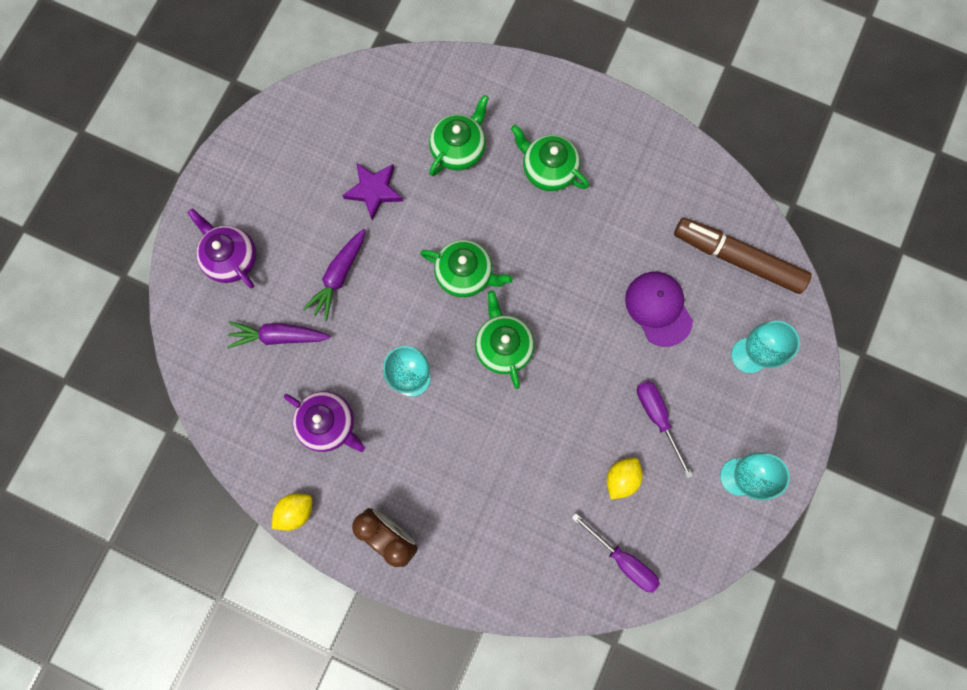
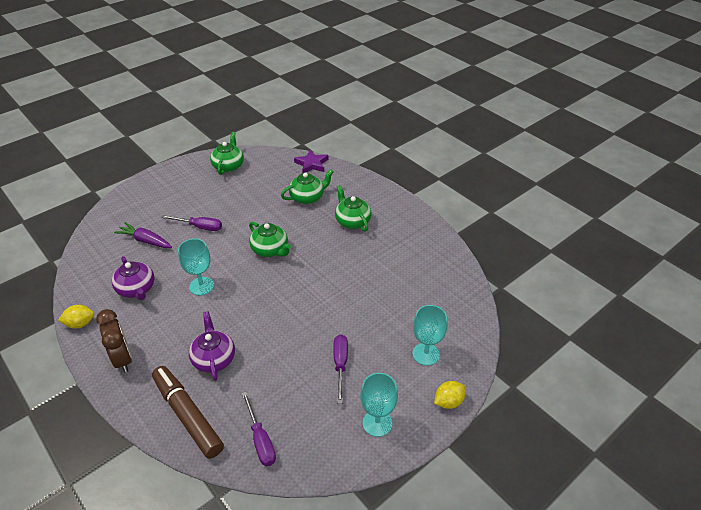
camera: 25 degrees right, 35 degrees down
(231, 258) = (151, 201): purple teapot -> purple teapot (214, 358)
(339, 276) = (200, 227): purple carrot -> purple screwdriver
(374, 190) = (248, 199): purple star -> purple star (311, 164)
(503, 346) = (267, 290): green teapot -> green teapot (228, 166)
(621, 478) = (293, 389): yellow lemon -> yellow lemon (448, 402)
(658, 309) = (378, 307): purple cap -> none
(737, 258) = (446, 300): brown marker -> brown marker (188, 415)

